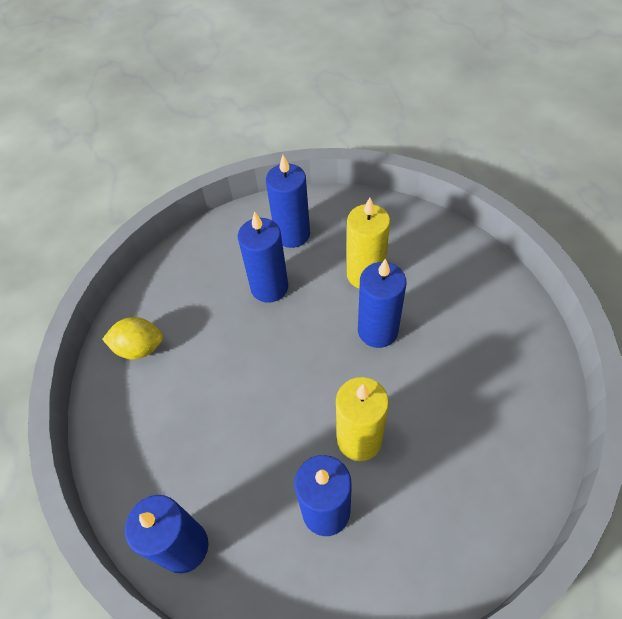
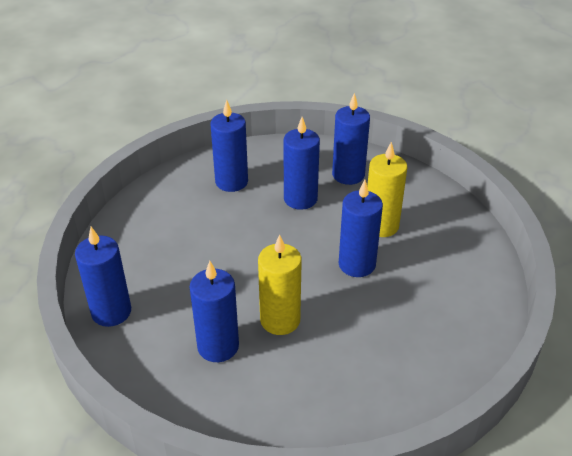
camera: 30 degrees right, 15 degrees down
(139, 348) = (180, 191): yellow lemon -> none
(185, 306) = (231, 182): none -> blue candle

